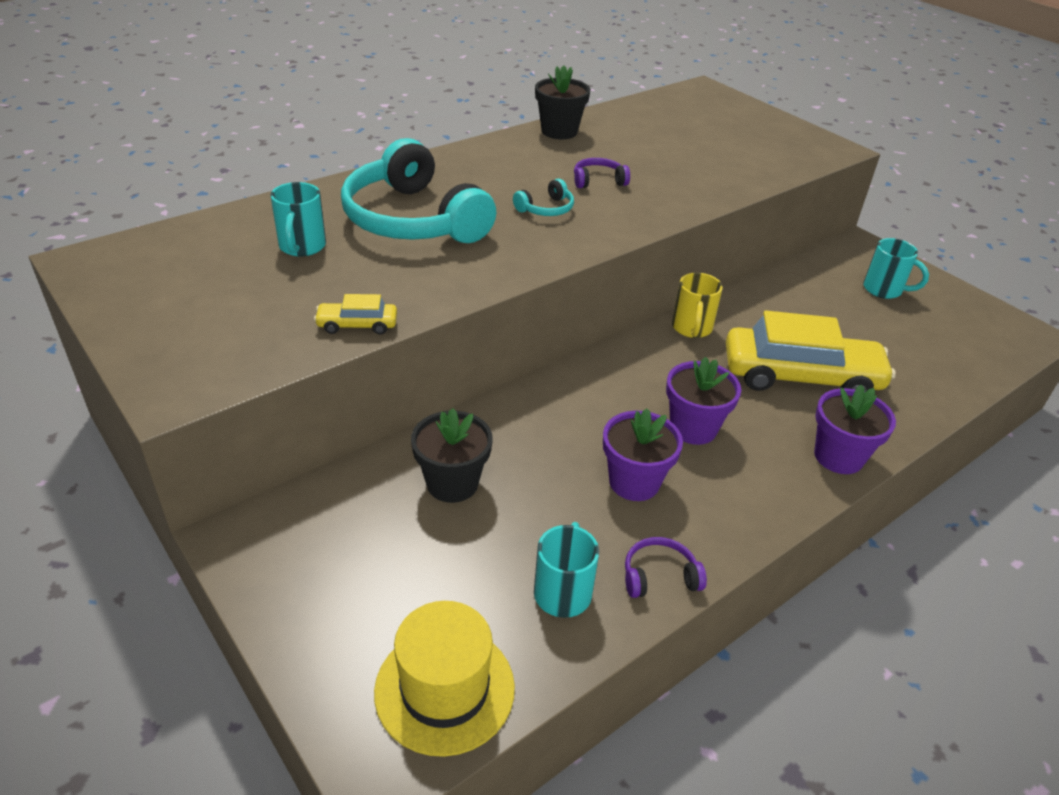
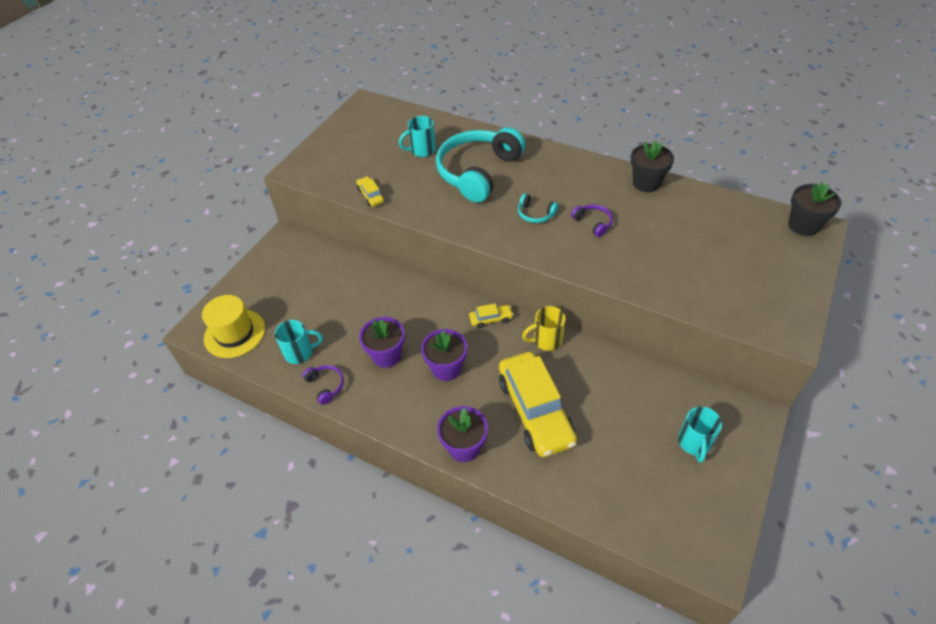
camera: 70 degrees right, 10 degrees up
(452, 483) = (348, 288): black flower pot -> black flower pot (803, 226)
(626, 359) = (491, 319): none -> yellow car

